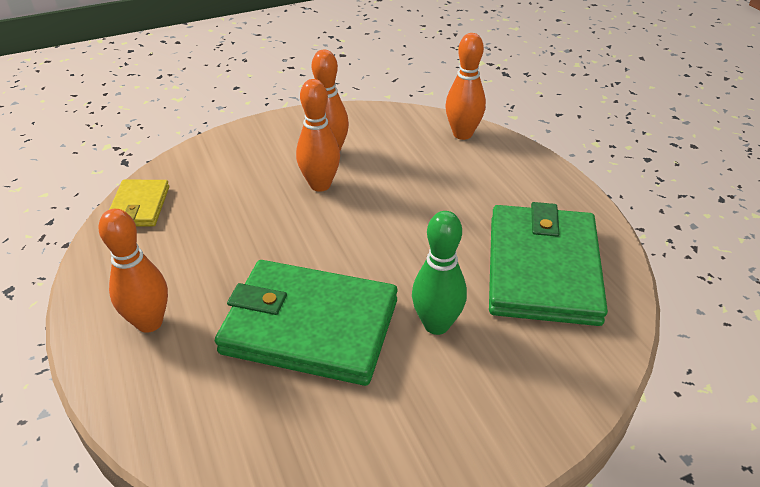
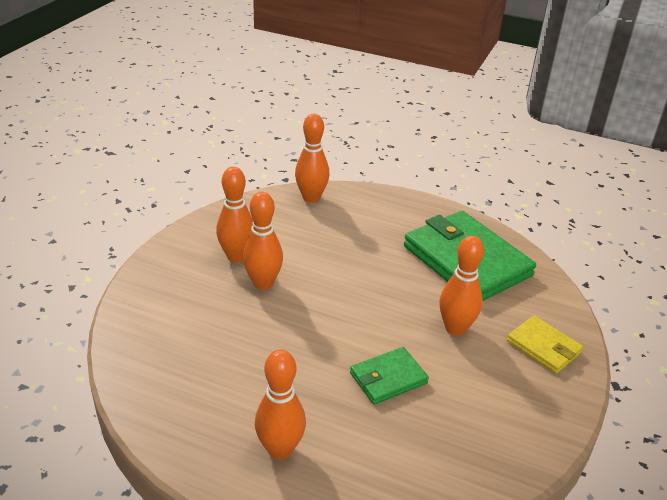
camera: 45 degrees left, 5 degrees down
(139, 206) = (141, 379): yellow wallet -> yellow wallet (543, 347)
(310, 326) = (388, 378): green wallet -> green wallet, size x0.50
(436, 324) = (455, 328): green bowling pin -> orange bowling pin

